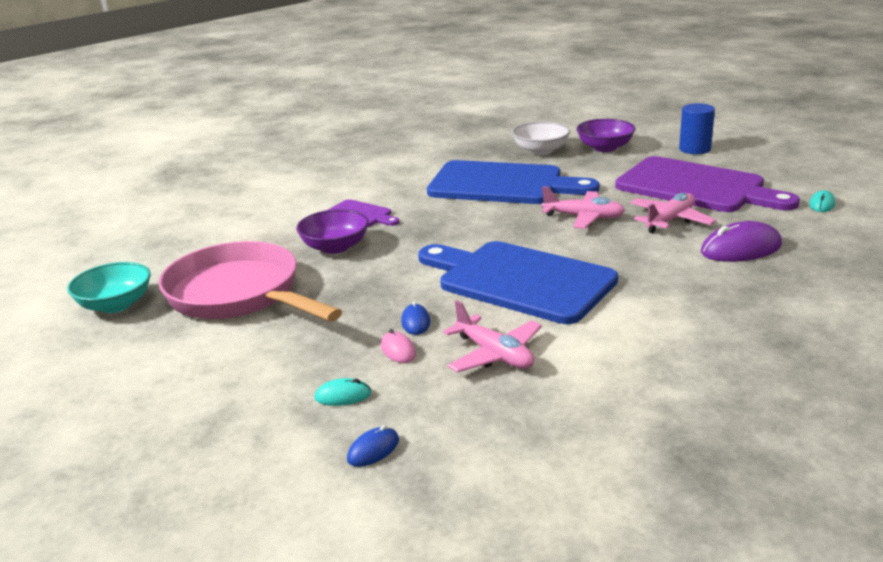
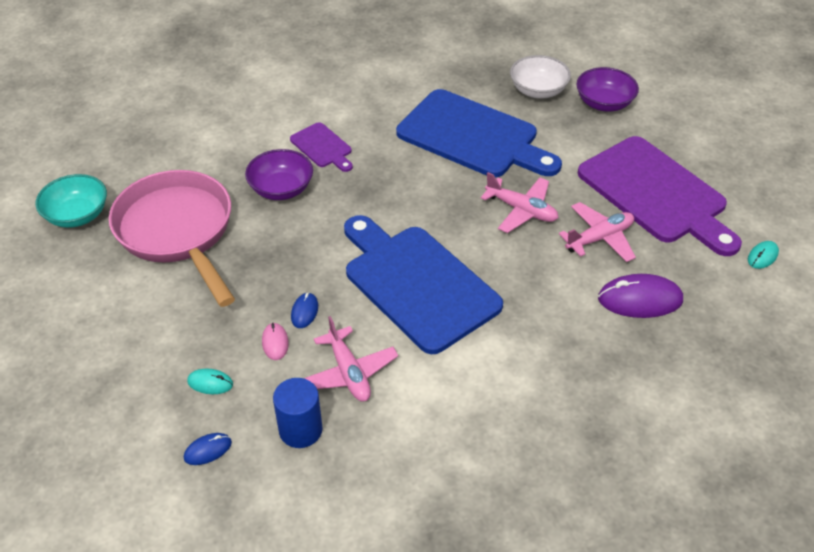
camera: 15 degrees right, 20 degrees up
(694, 149) = (693, 130): blue cylinder -> blue cylinder (300, 430)

